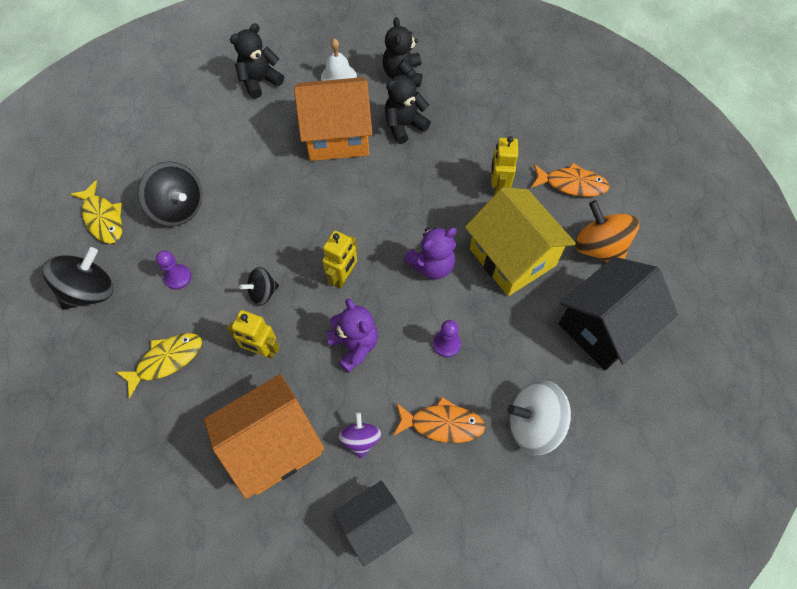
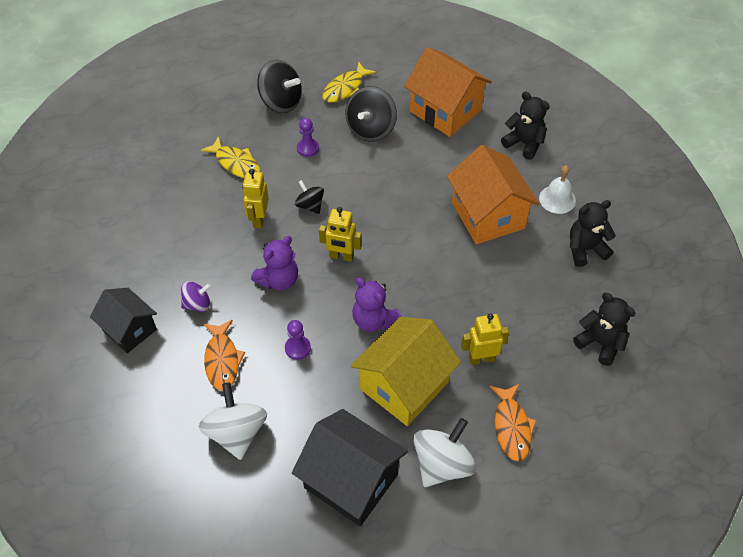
camera: 75 degrees right, 10 degrees down
(273, 444) = (182, 248): orange house -> orange house (445, 111)
(404, 125) = (523, 264): black teddy bear -> black teddy bear (600, 343)
(599, 247) = (442, 464): orange spinning top -> white spinning top

